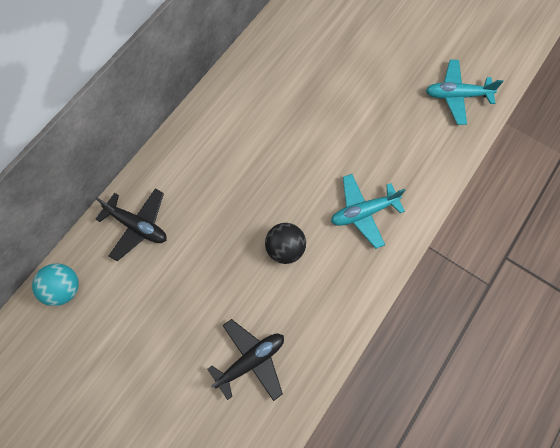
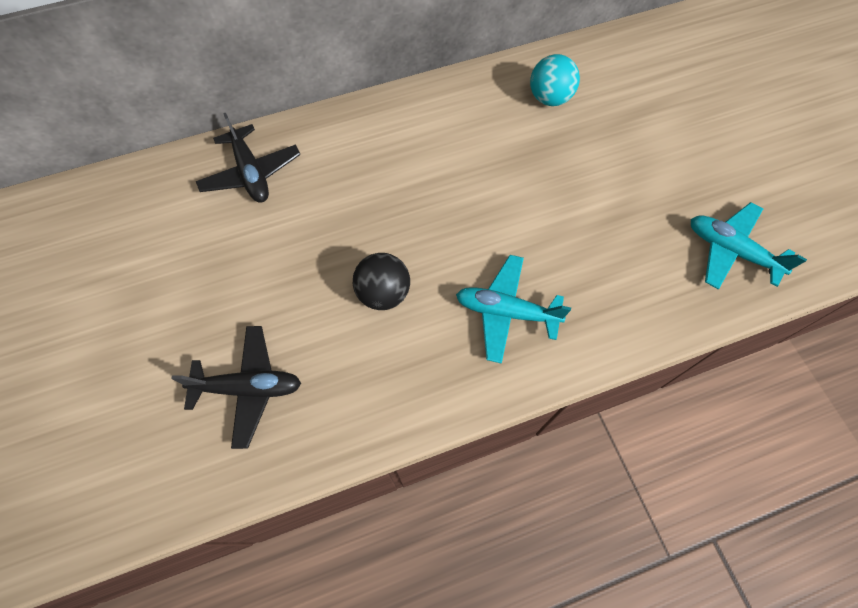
camera: 35 degrees right, 5 degrees down
(64, 288) = (134, 189): turquoise ball -> turquoise ball (549, 98)

